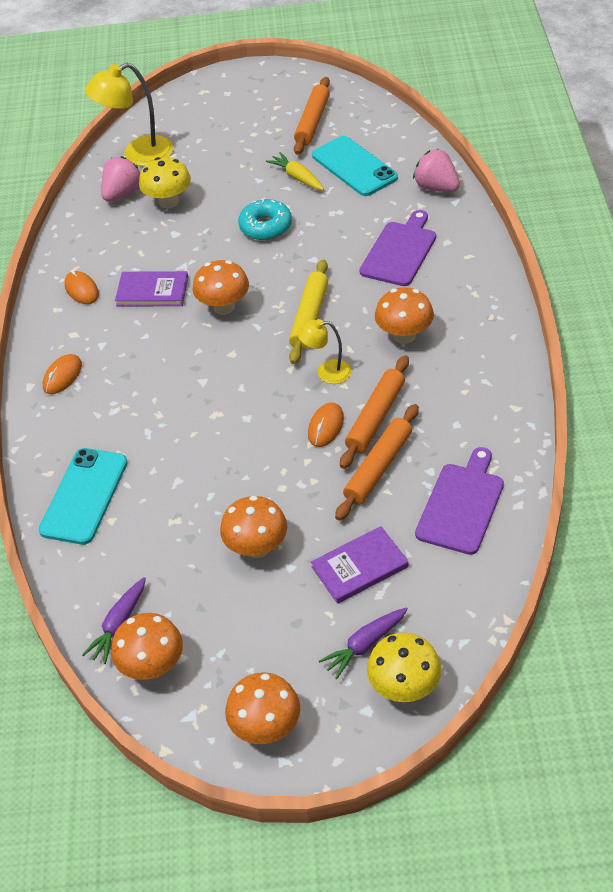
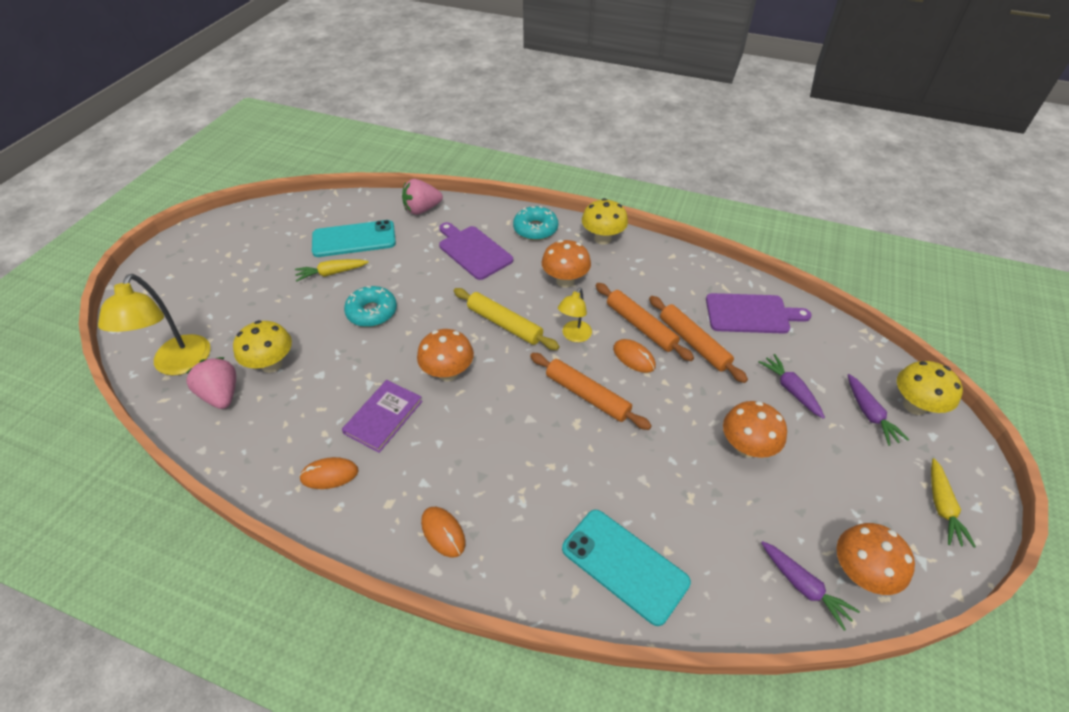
camera: 70 degrees left, 0 degrees up
(266, 727) = (942, 507): orange mushroom -> yellow carrot
(312, 122) = (273, 241): orange rolling pin -> orange rolling pin (587, 395)
(359, 567) = (790, 389): purple book -> purple carrot
(461, 505) = (751, 314): purple cutting board -> purple cutting board turned 135 degrees clockwise
(473, 281) = (535, 229): none -> turquoise donut
(499, 339) = (602, 239): none -> yellow mushroom

